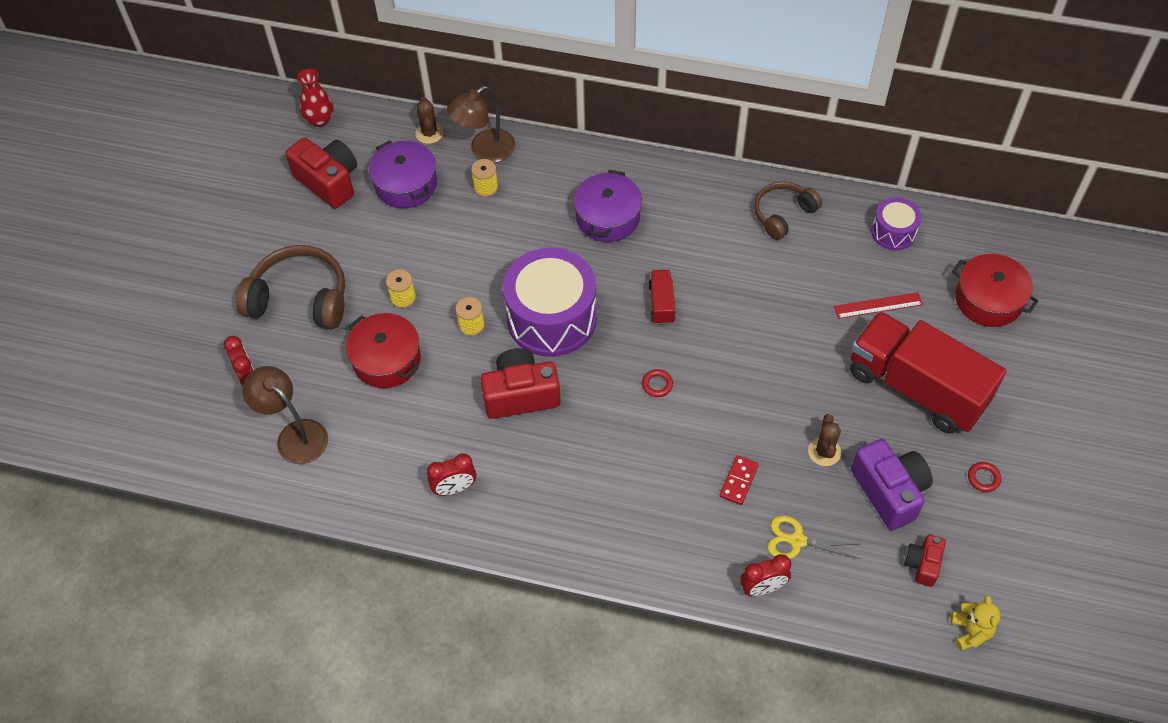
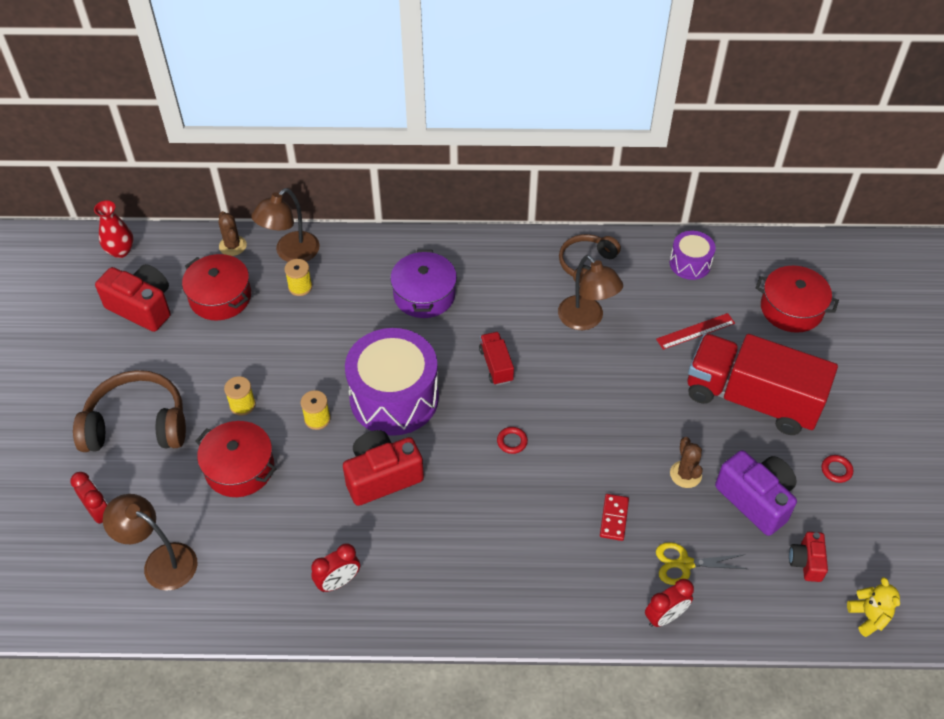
camera: 15 degrees left, 5 degrees down
(405, 184) = (220, 297): purple pot -> red pot
(766, 273) = (586, 320): none -> brown lamp

